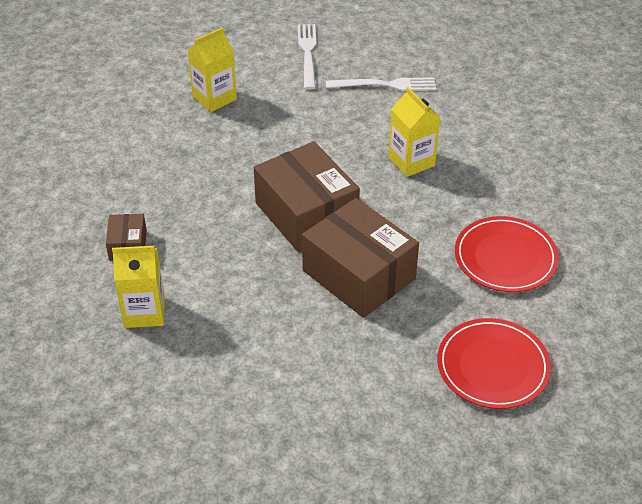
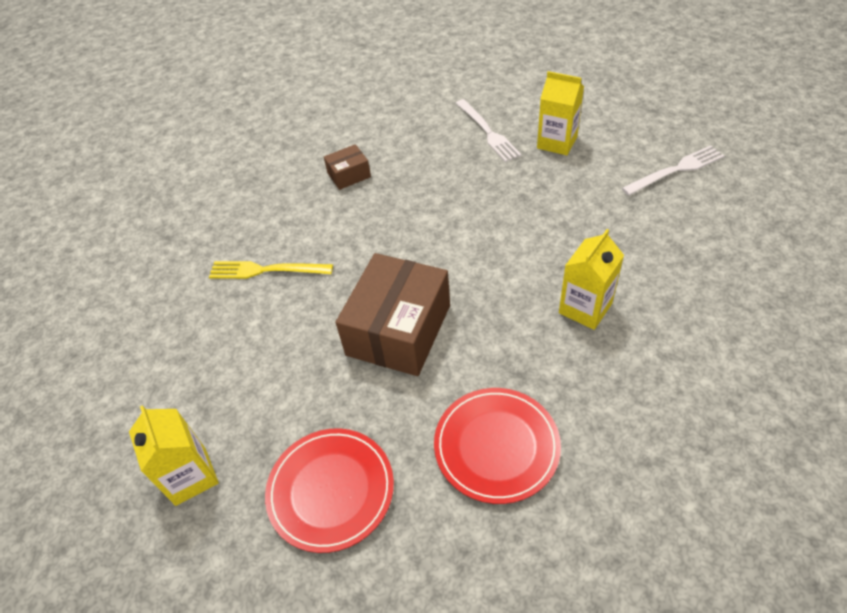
camera: 70 degrees right, 5 degrees up
(144, 312) = (284, 215): yellow carton -> yellow carton (190, 476)
(214, 347) = (266, 270): none -> yellow fork
(306, 214) = (454, 261): brown box -> none
(385, 85) = (685, 242): white fork -> white fork (487, 132)

